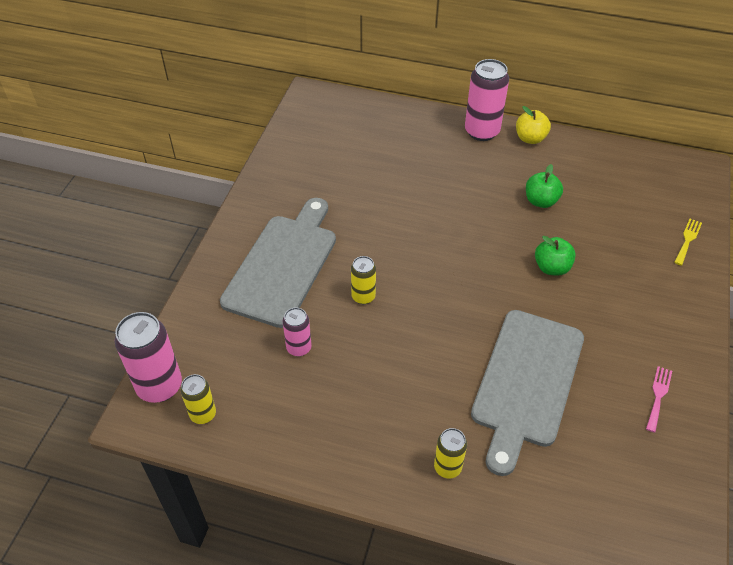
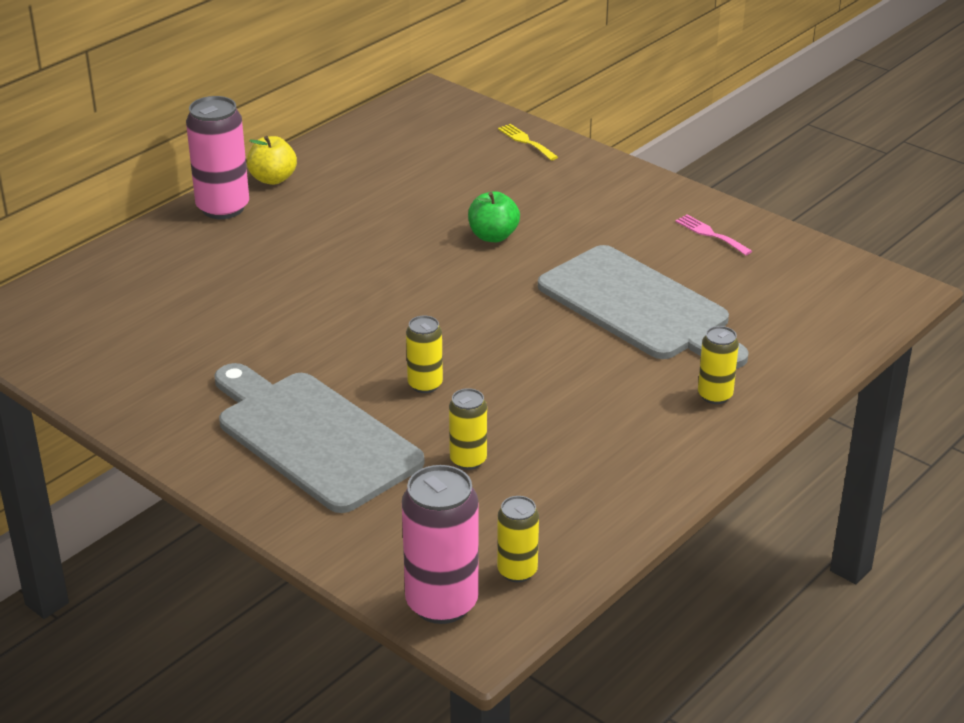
camera: 65 degrees left, 15 degrees down
(299, 348) = (468, 460): pink can -> yellow can
(540, 201) = (385, 208): green apple -> none

